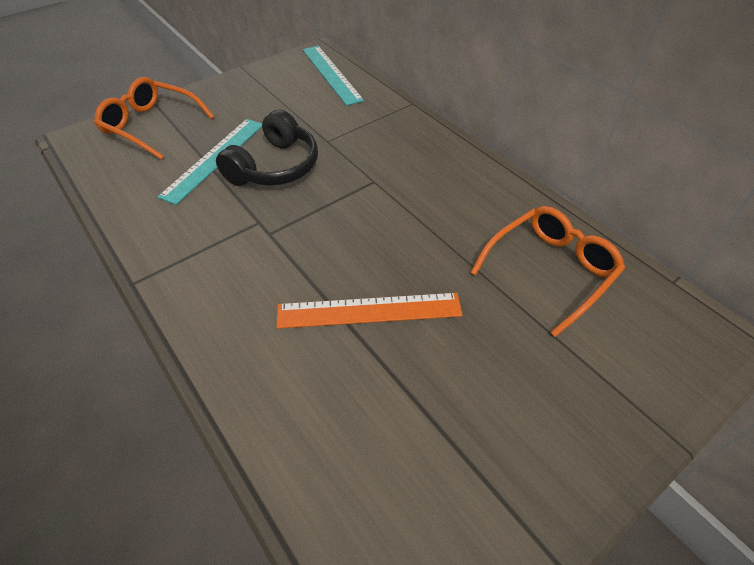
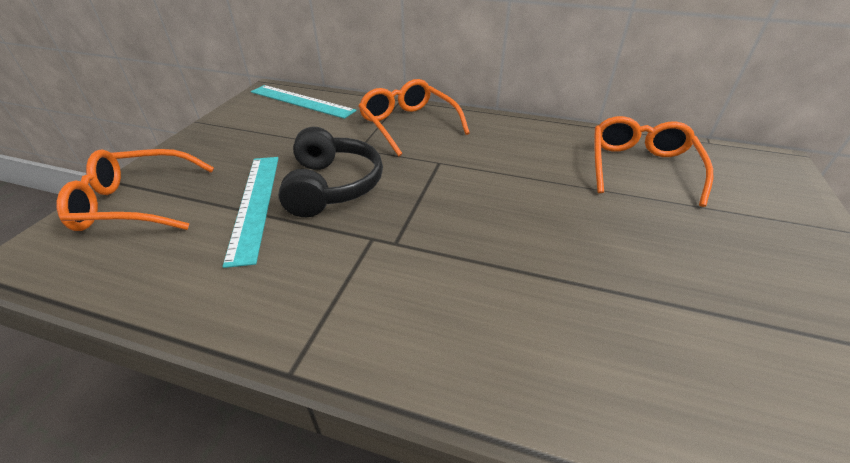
camera: 35 degrees left, 10 degrees down
(369, 310) = (565, 259): orange ruler -> none
(391, 133) = (408, 125): none -> orange glasses

